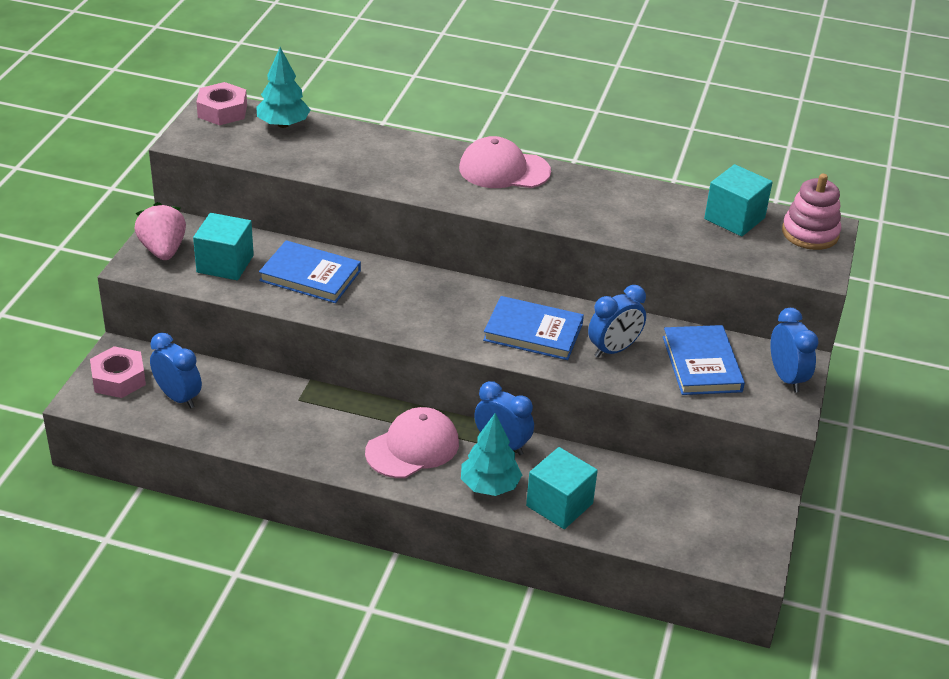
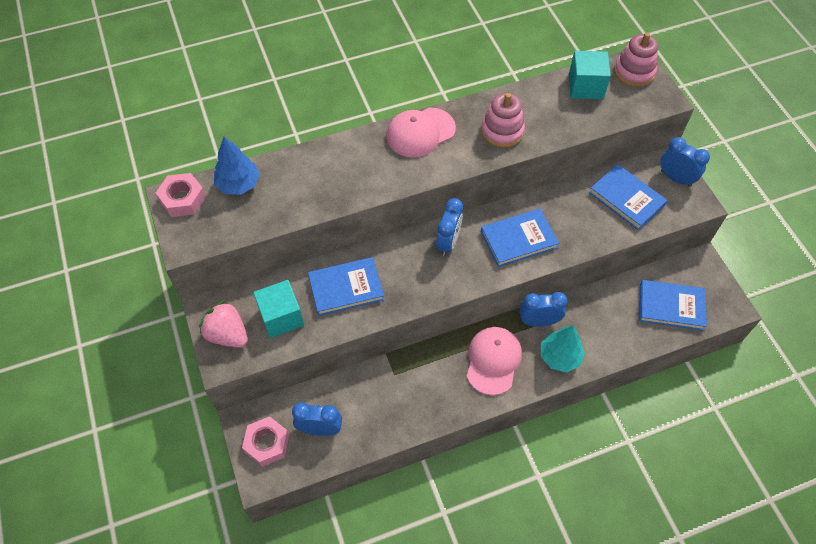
camera: 35 degrees left, 20 degrees up
(283, 124) = (238, 184): turquoise tree -> blue tree
(559, 504) = (606, 341): turquoise cube -> none
(592, 208) = (502, 131): none -> pink stacking toy
(613, 350) = (573, 221): blue clock -> blue clock (448, 242)
(676, 520) = (671, 306): none -> blue book

